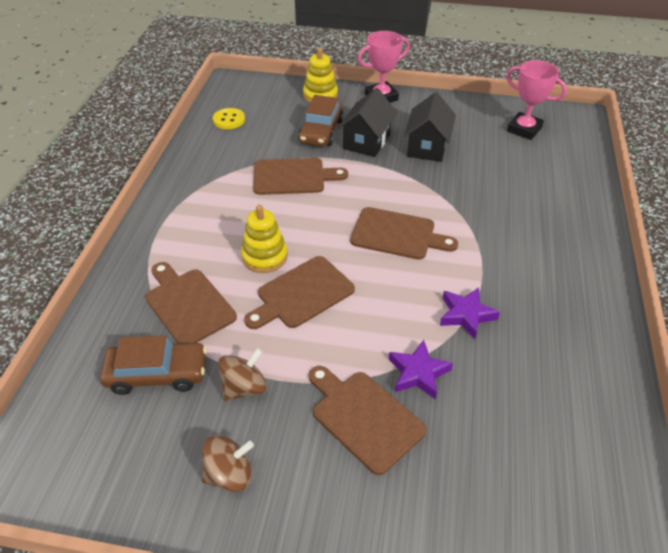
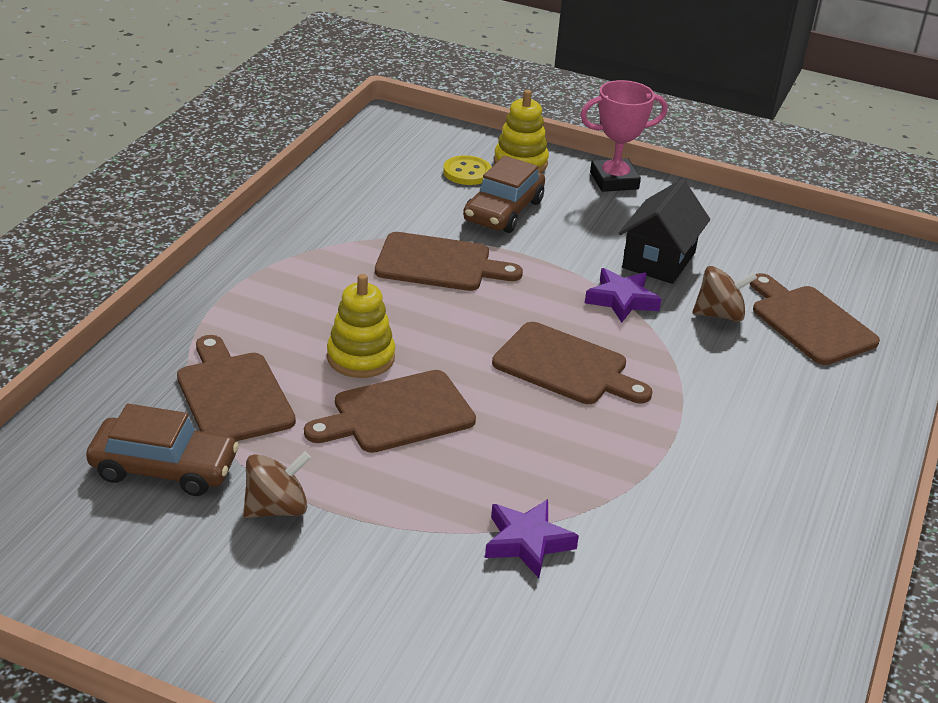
camera: 10 degrees right, 10 degrees down
(229, 120) = (371, 172): yellow button -> yellow button (467, 172)
(229, 474) = (222, 602): brown spinning top -> brown spinning top (719, 315)
(364, 417) = (429, 578): brown cutting board -> brown cutting board (809, 322)
(366, 141) = (567, 237): black house -> none
(466, 315) = (627, 487): purple star -> purple star (621, 300)
(524, 129) = (822, 263): pink trophy -> none

